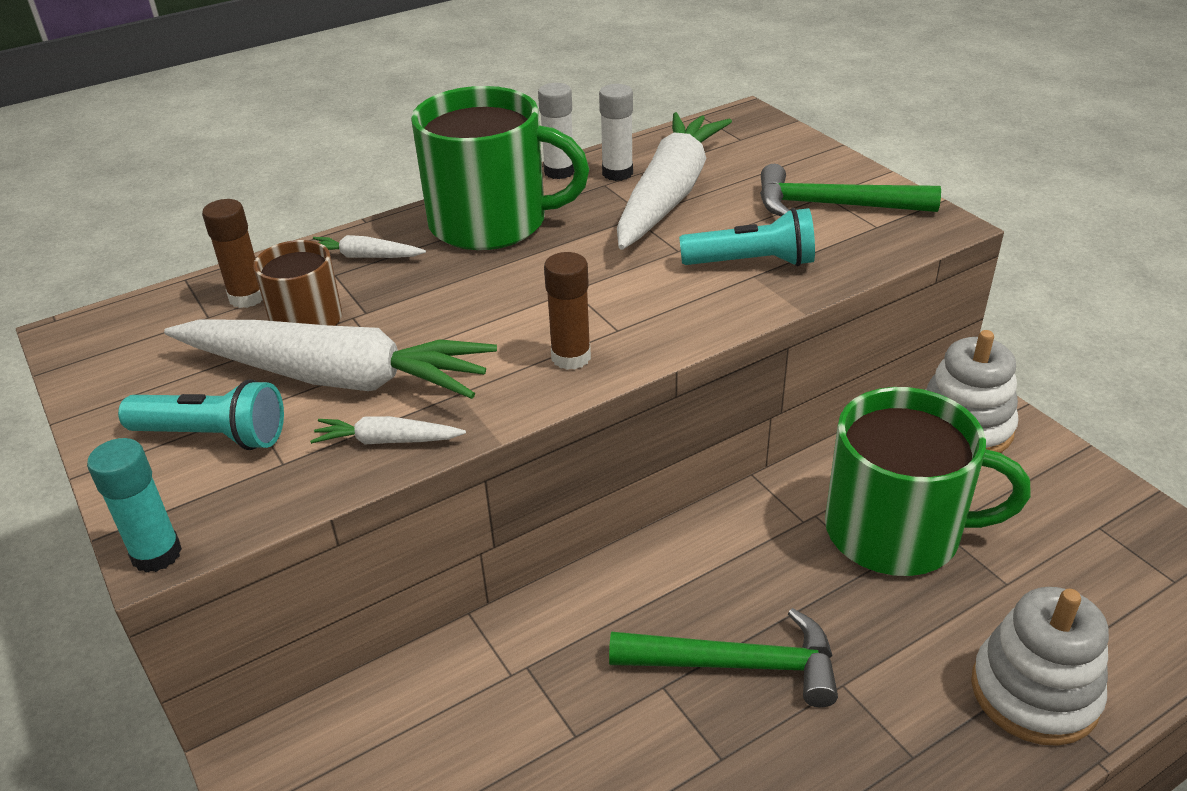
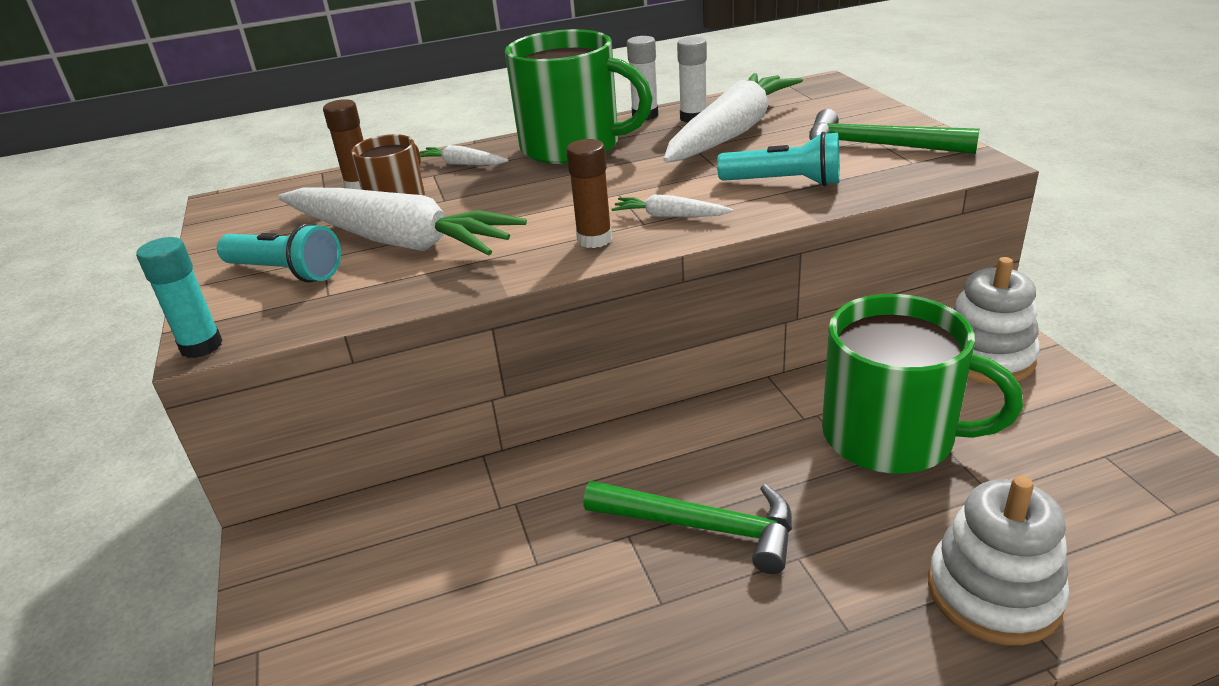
camera: 15 degrees right, 5 degrees down
(387, 441) = (415, 286): white carrot -> white carrot (669, 216)

